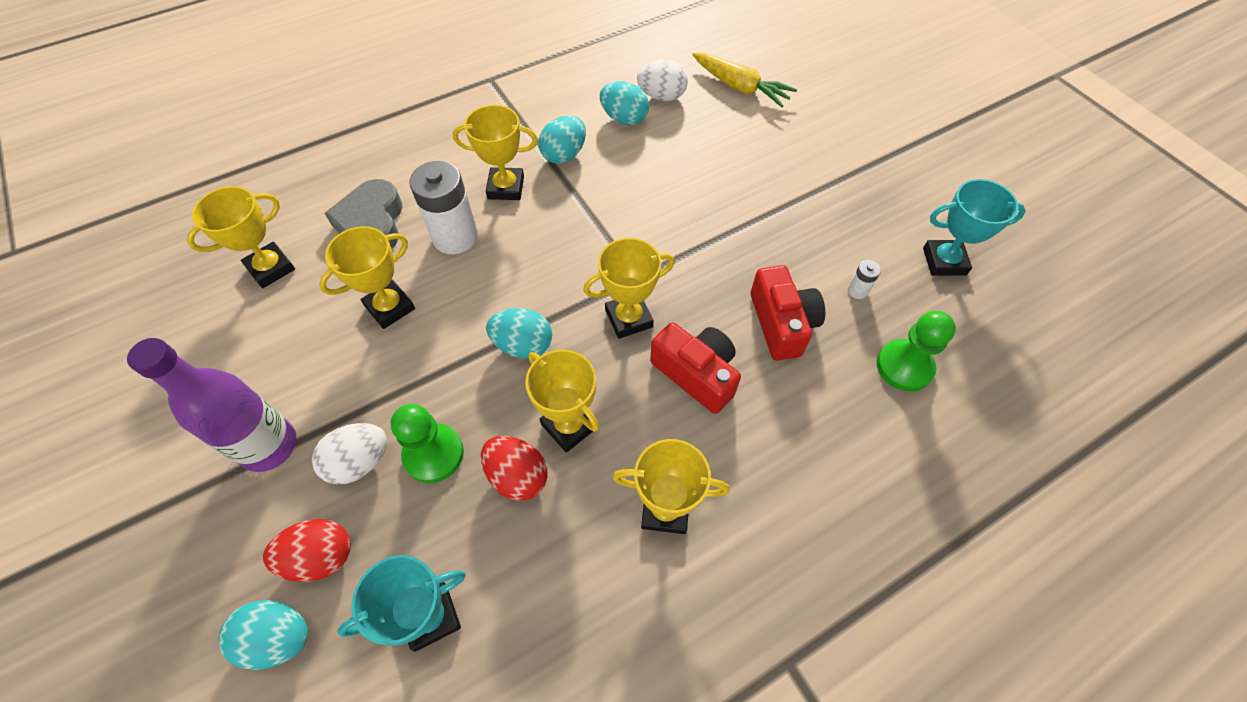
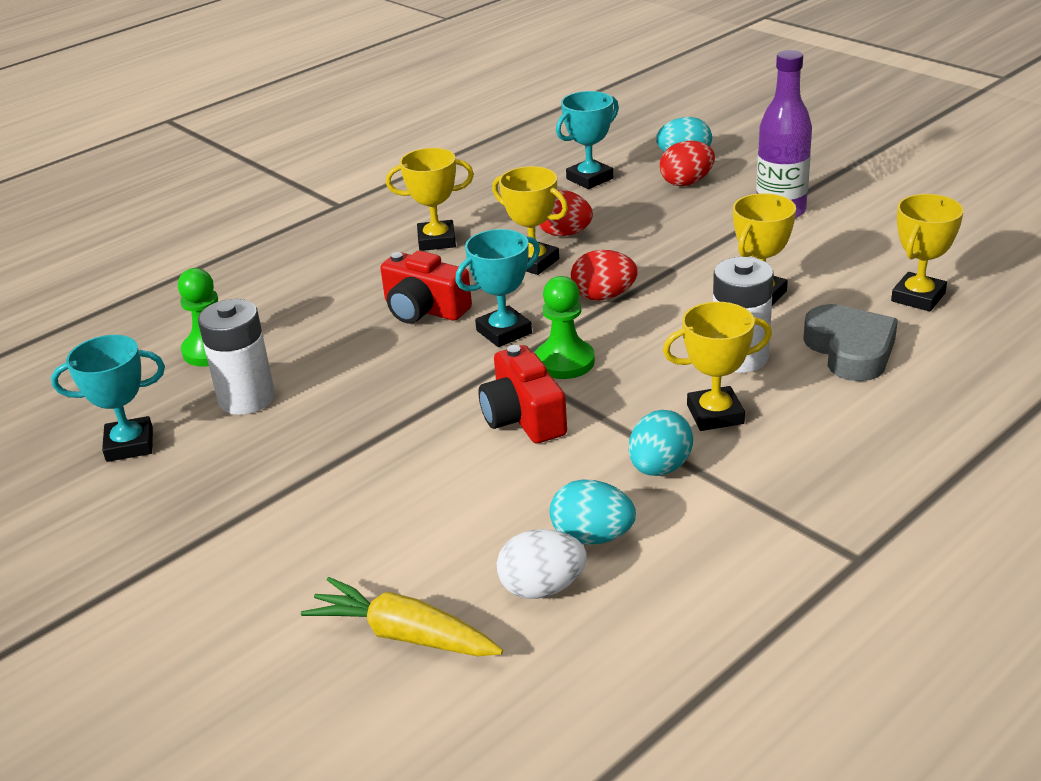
camera: 170 degrees right, 25 degrees down
(360, 462) = (698, 218): white egg -> none
(433, 454) = (640, 231): green pawn -> green pawn (564, 361)
(523, 345) = (603, 296): turquoise egg -> red egg
(628, 318) = (504, 332): yellow trophy -> turquoise trophy
(781, 323) = (337, 357): red camera -> red camera (523, 417)
(857, 290) = (247, 398): white battery -> white battery, size x2.31

